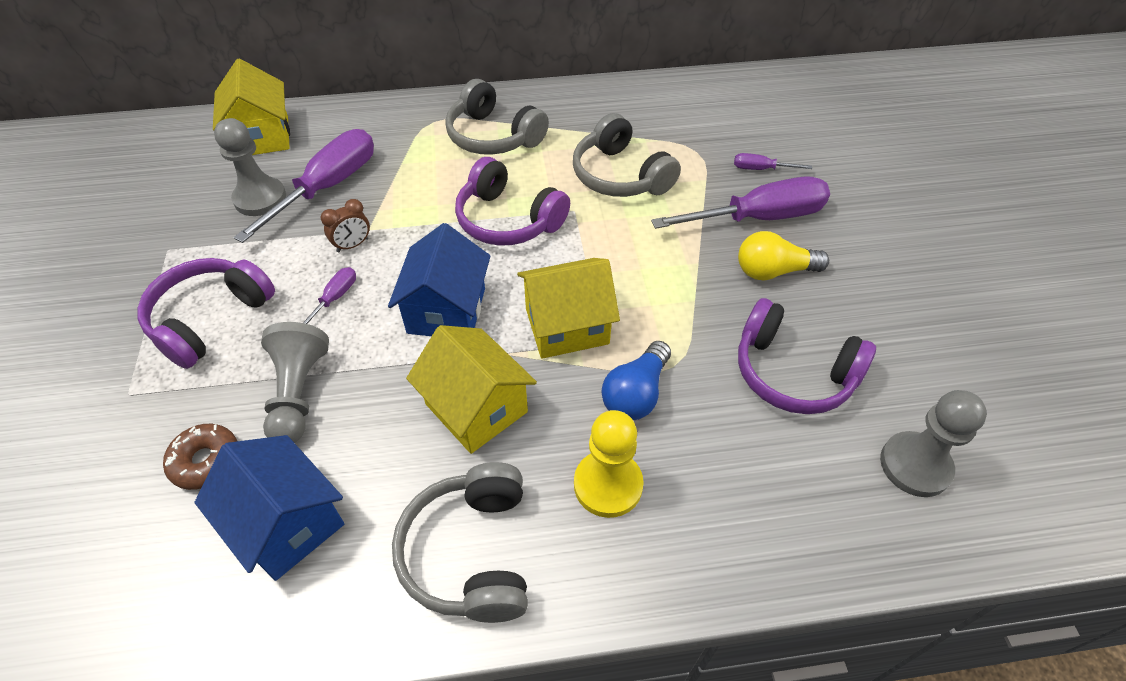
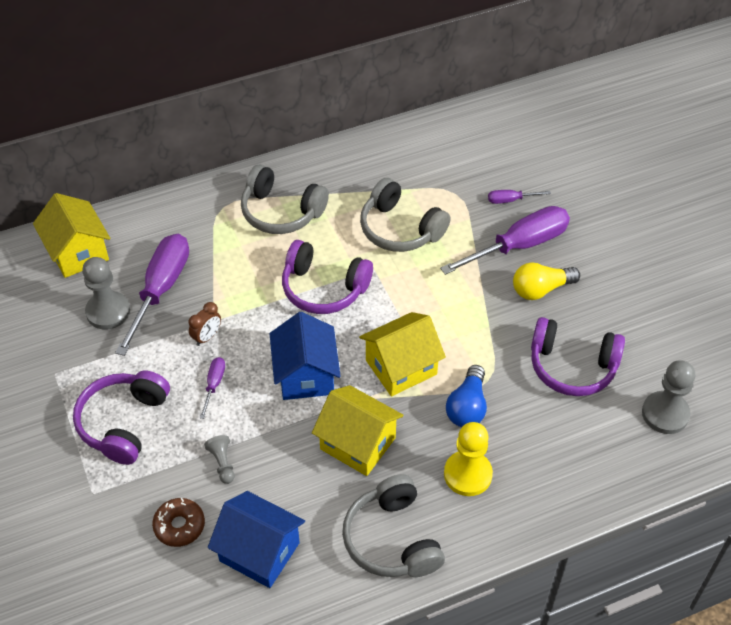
camera: 15 degrees left, 0 degrees up
(298, 393) = (222, 463): grey pawn -> grey pawn, size x0.53

